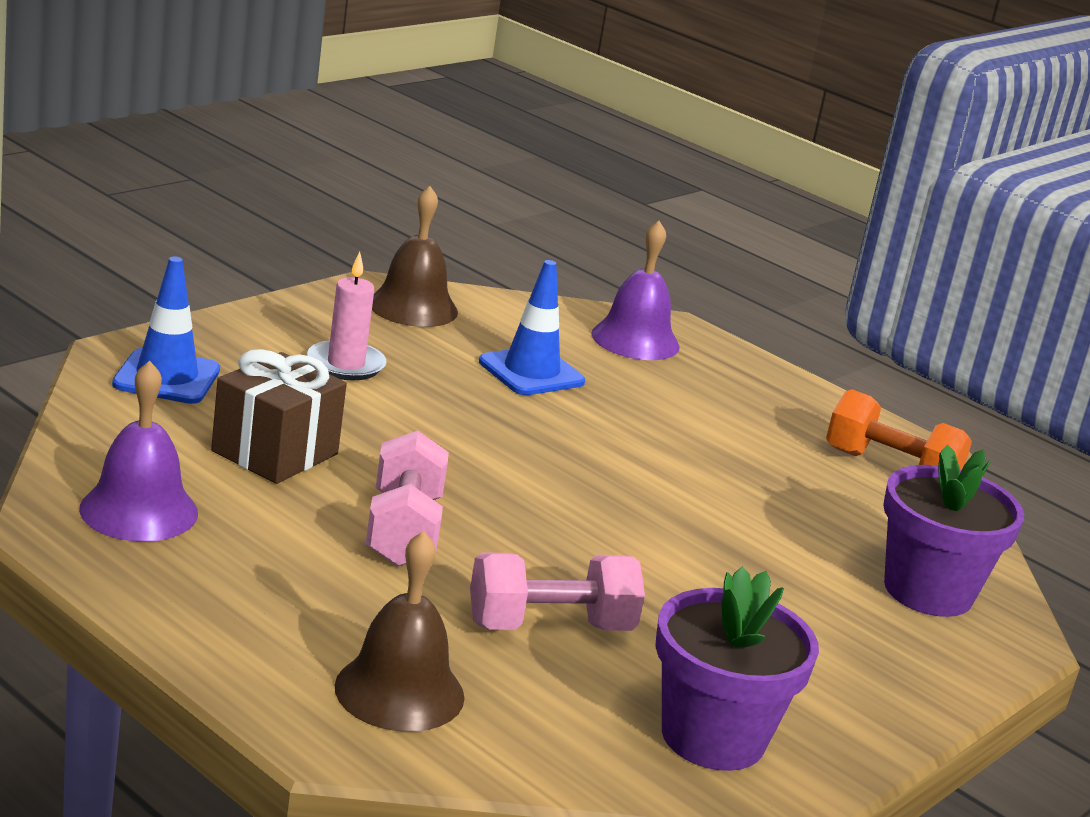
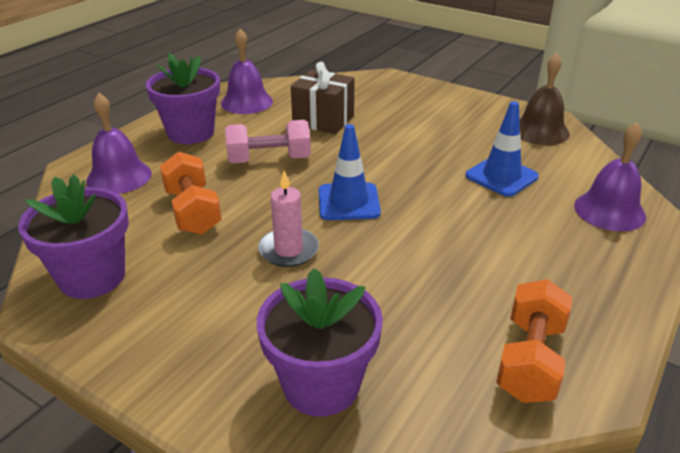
camera: 85 degrees right, 10 degrees up
(166, 377) = (374, 88): blue traffic cone -> blue traffic cone (348, 202)
(248, 592) = (191, 133): none -> purple flower pot
(346, 364) = (439, 123): pink candle -> pink candle (288, 250)
(399, 691) = (119, 177): brown bell -> purple bell
(550, 626) = (193, 211): pink dumbbell -> orange dumbbell

